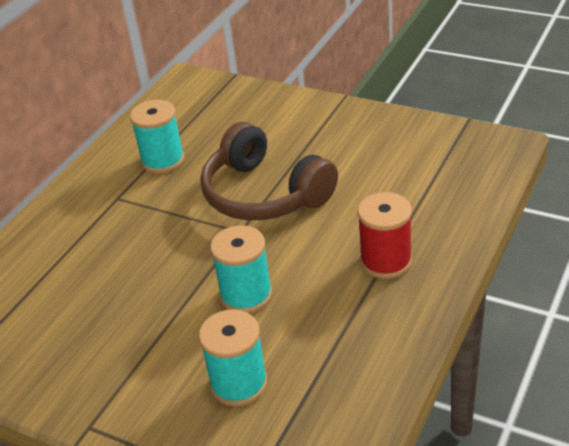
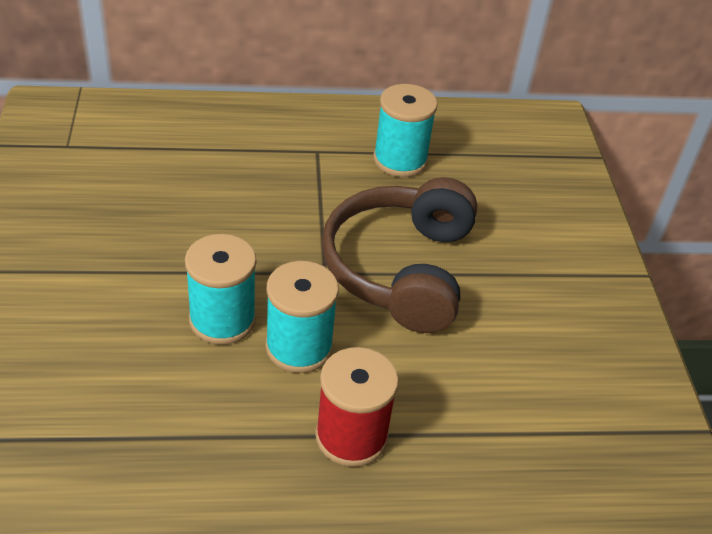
camera: 50 degrees right, 5 degrees up
(239, 383) = (83, 368): turquoise spool -> turquoise spool (299, 347)

